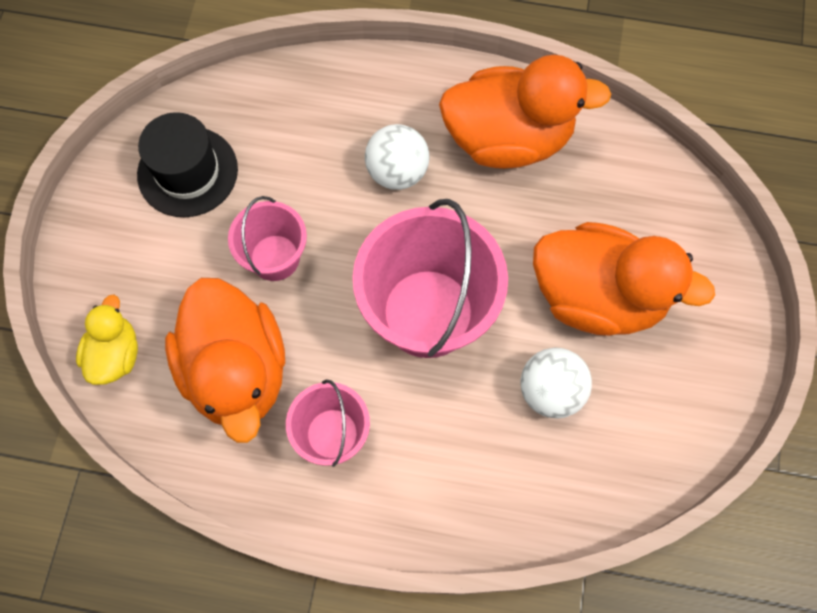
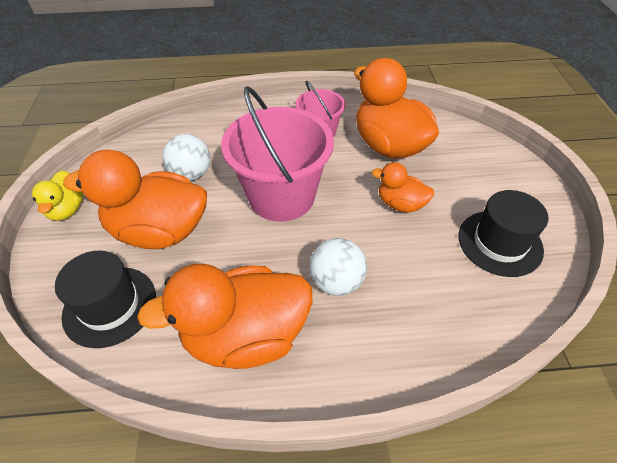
camera: 165 degrees right, 20 degrees down
(115, 354) = (464, 139): yellow duck -> yellow duck (67, 209)
(275, 257) = (400, 204): pink bucket -> orange duck
(651, 207) = (110, 306): none -> black hat

